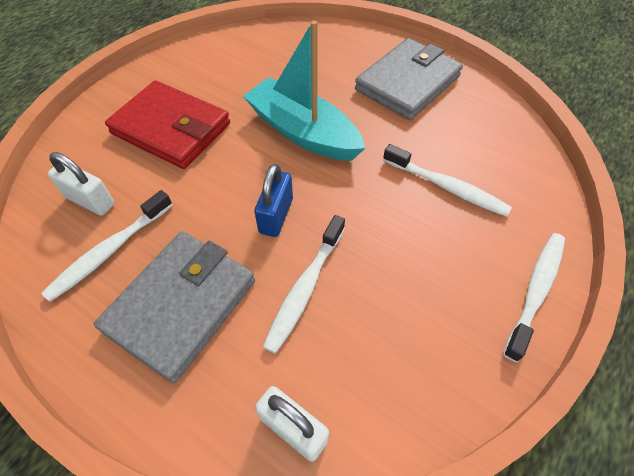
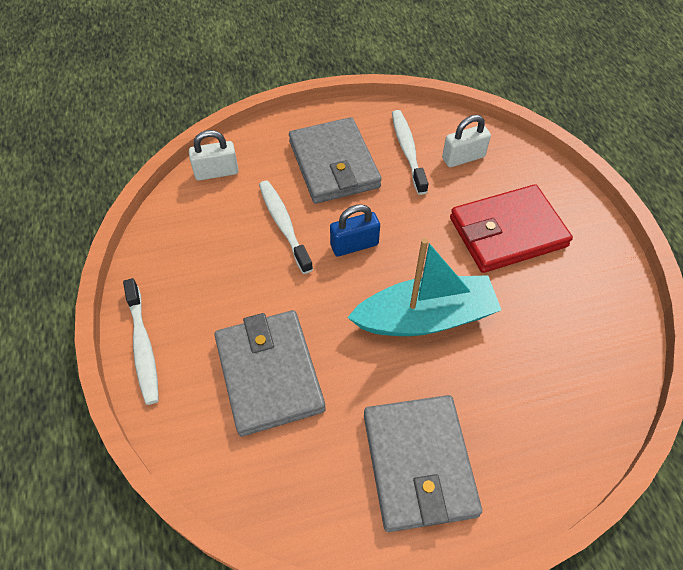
camera: 130 degrees right, 0 degrees up
(276, 215) = (354, 245): blue padlock -> blue padlock turned 75 degrees counterclockwise
(447, 187) = (269, 374): white toothbrush -> grey wallet

